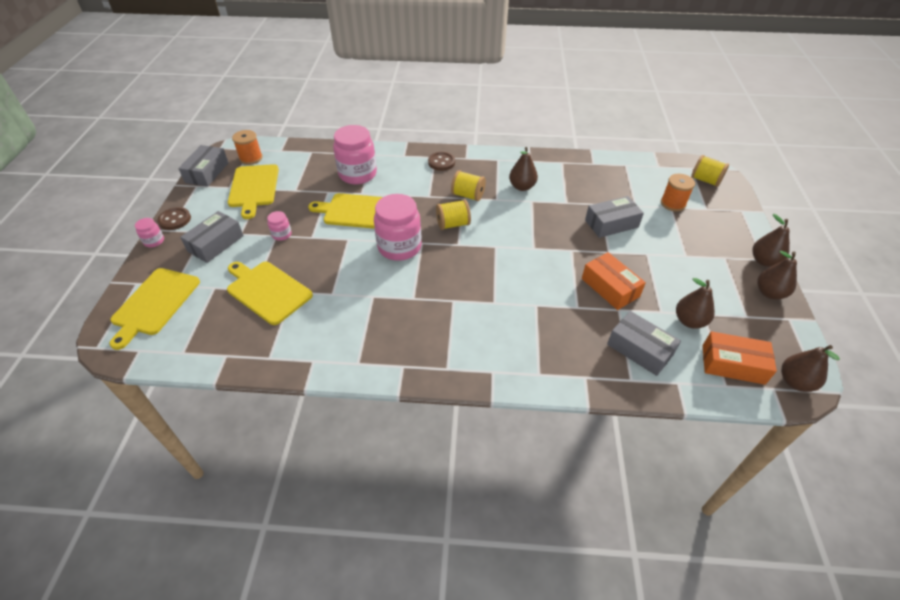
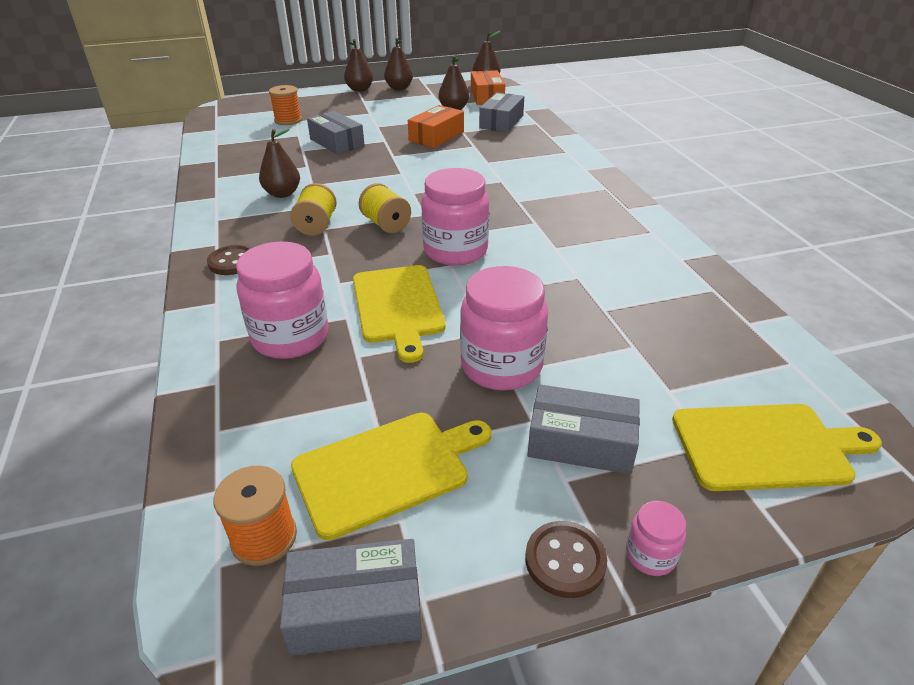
camera: 110 degrees left, 10 degrees down
(267, 291) = (624, 332): yellow cutting board -> none
(282, 234) = (501, 366): pink jar -> pink jar, size x2.18
(705, 180) = (240, 110): yellow spool -> none

